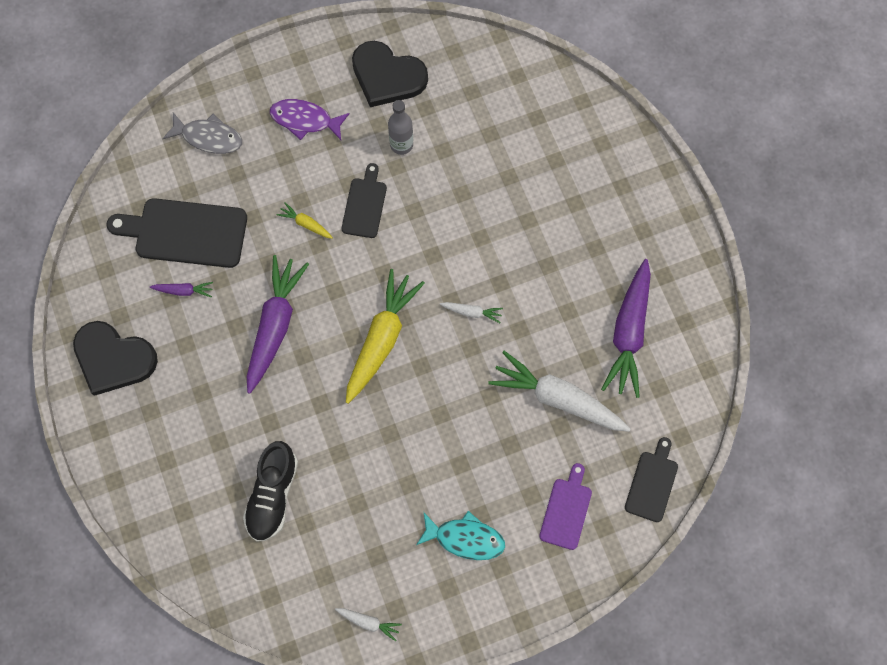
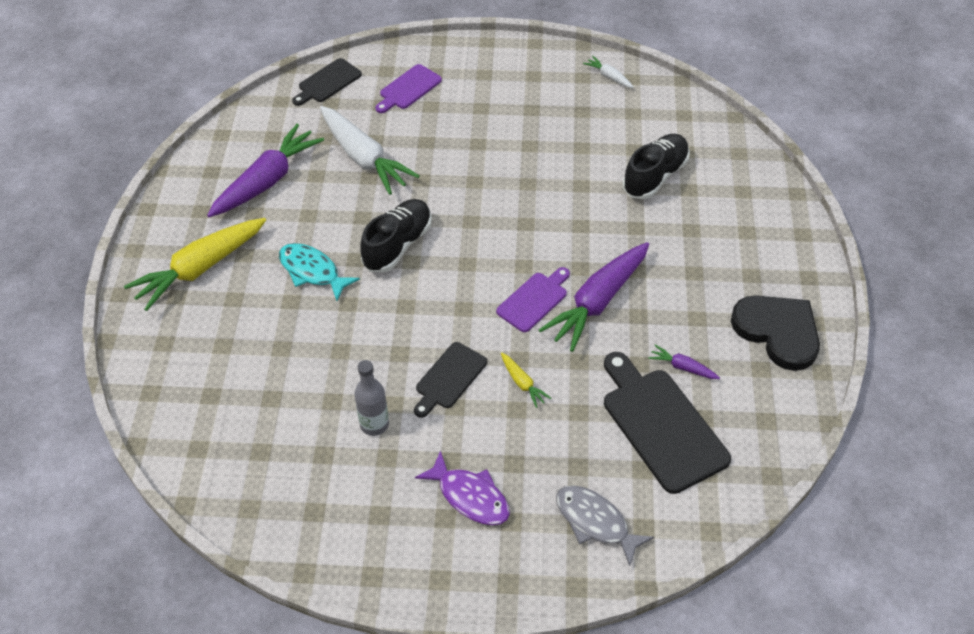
camera: 155 degrees left, 20 degrees down
(185, 232) = (661, 425): black cutting board -> black cutting board turned 150 degrees counterclockwise
(329, 305) = (534, 300): none -> purple cutting board
(381, 339) = (497, 254): yellow carrot -> yellow carrot (200, 269)
(387, 76) = (345, 509): black heart -> none
(465, 538) = (502, 98): turquoise fish -> turquoise fish (312, 271)
(472, 312) = (398, 245): white carrot -> black shoe

